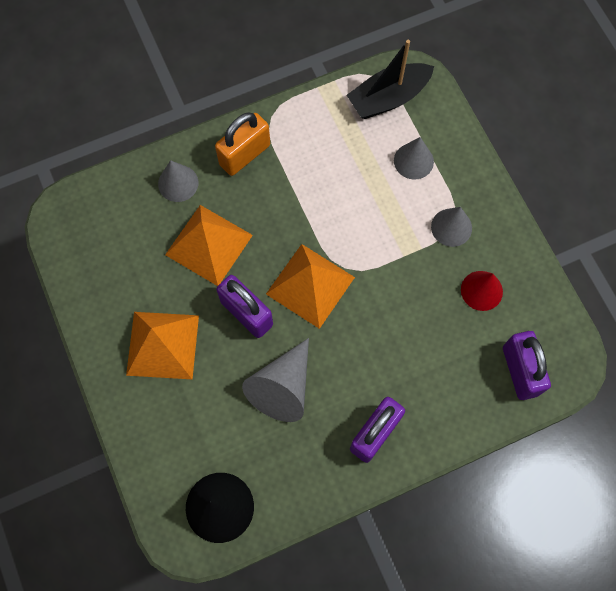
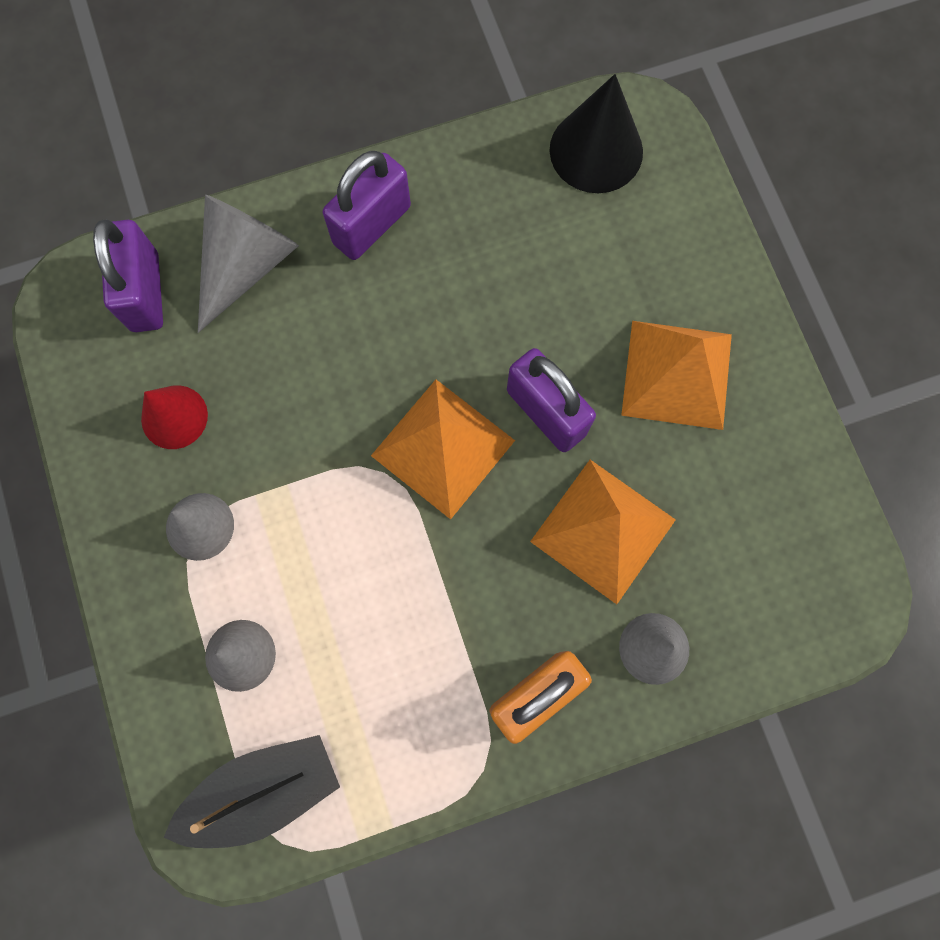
camera: 175 degrees left, 5 degrees up
(283, 387) = (498, 298): grey cone -> grey cone (246, 265)

